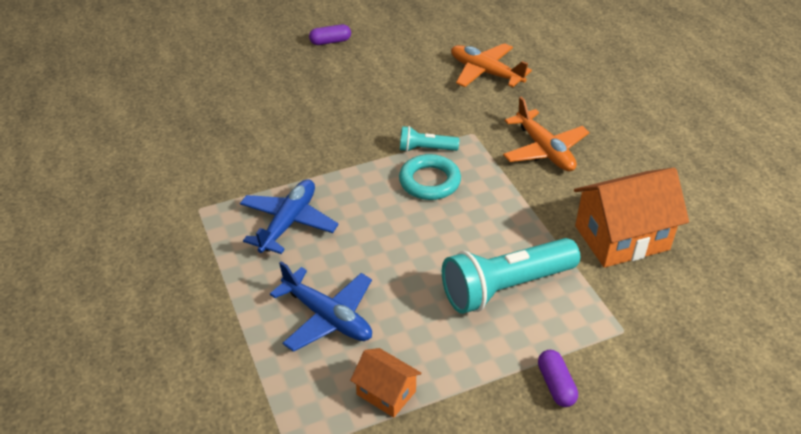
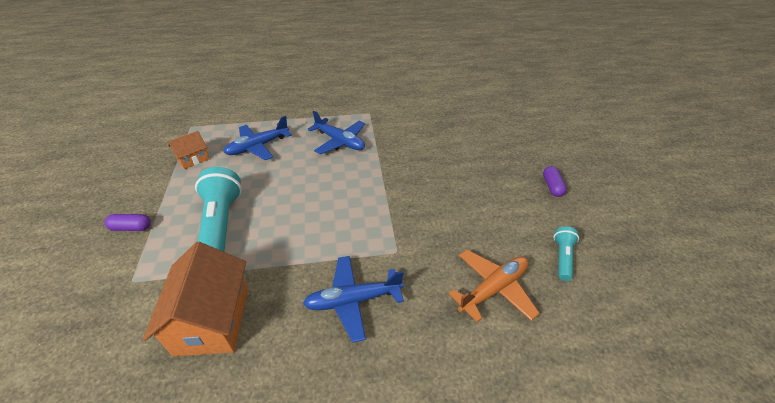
camera: 105 degrees right, 0 degrees up
(425, 149) = (386, 216): turquoise flashlight -> turquoise flashlight (562, 258)
(429, 181) = (347, 210): turquoise ring -> none
(544, 150) = (353, 300): orange plane -> blue plane

